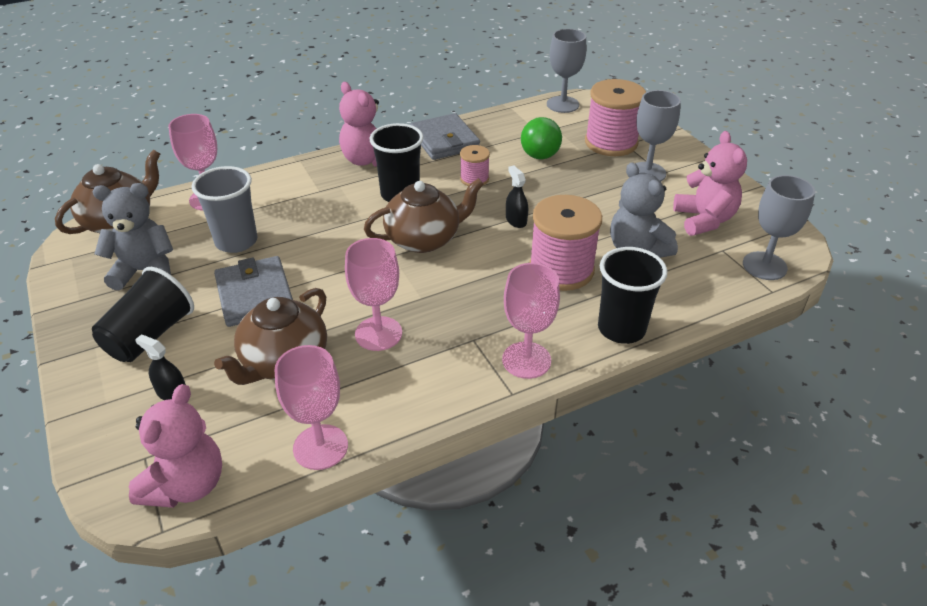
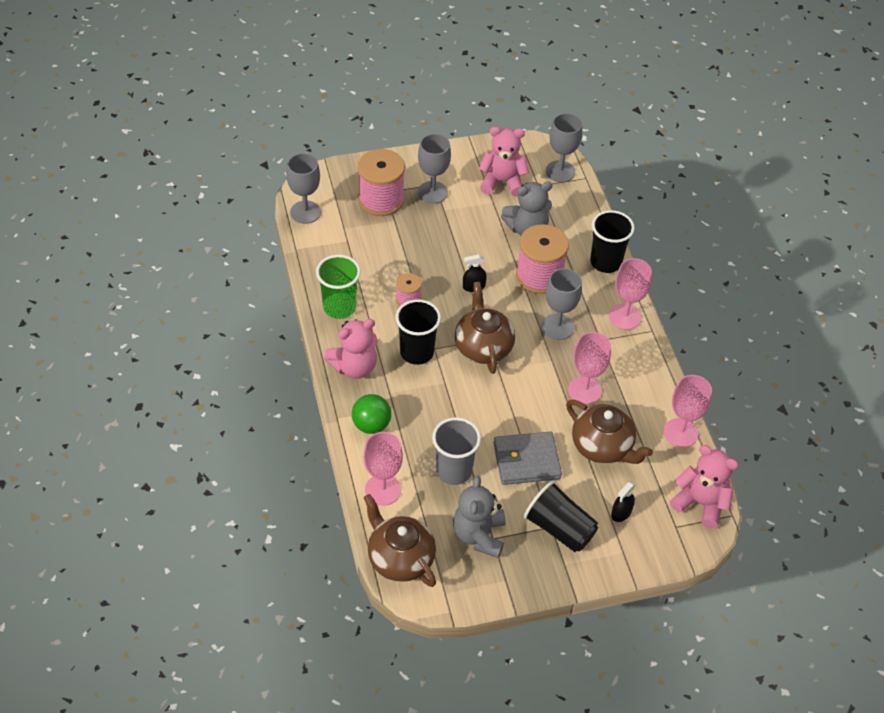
camera: 80 degrees left, 10 degrees up
(444, 140) = (339, 307): grey wallet -> green cup
(480, 296) = (557, 327): none -> grey goblet
(540, 156) = (386, 249): green ball -> green ball (371, 425)

